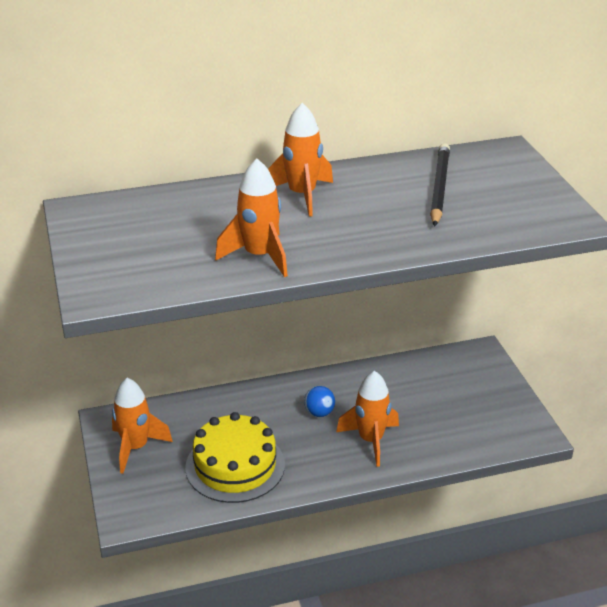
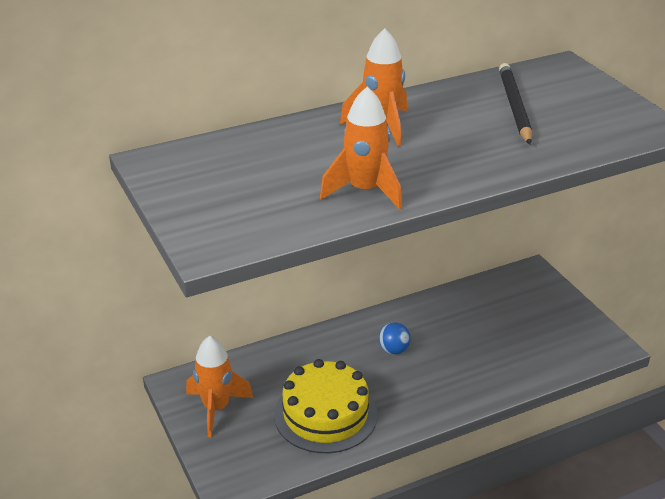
camera: 10 degrees left, 0 degrees up
(370, 440) = (453, 371): orange rocket -> none

